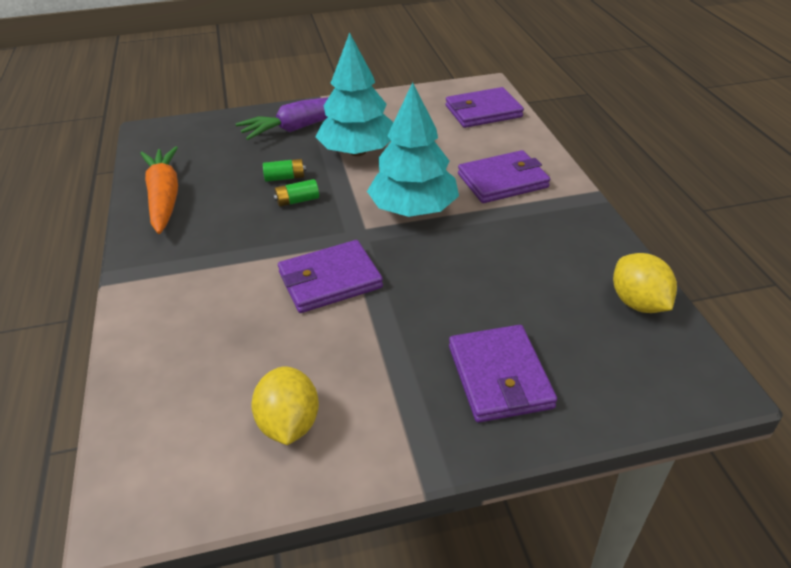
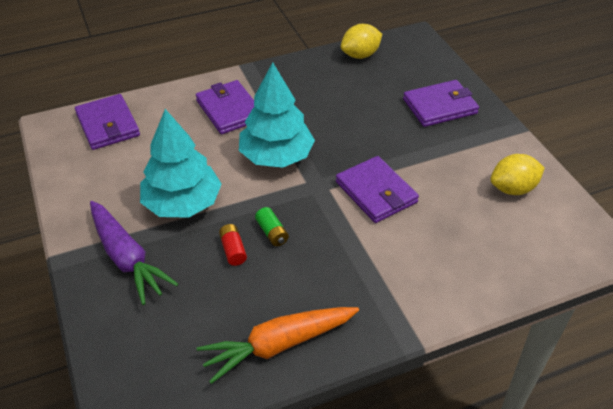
camera: 100 degrees left, 5 degrees up
(285, 178) = (233, 250): green battery -> red battery

